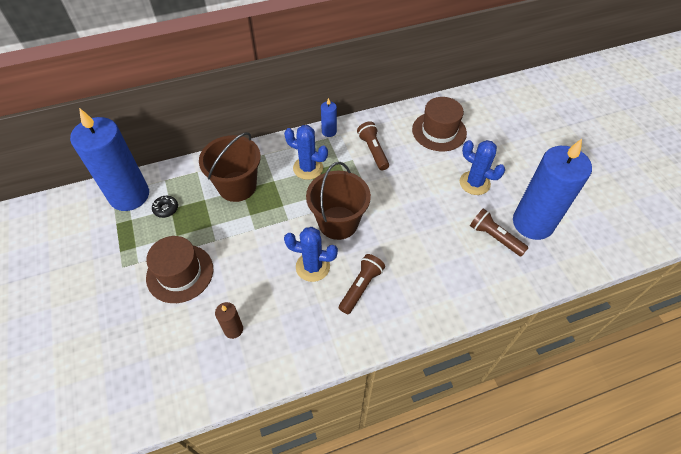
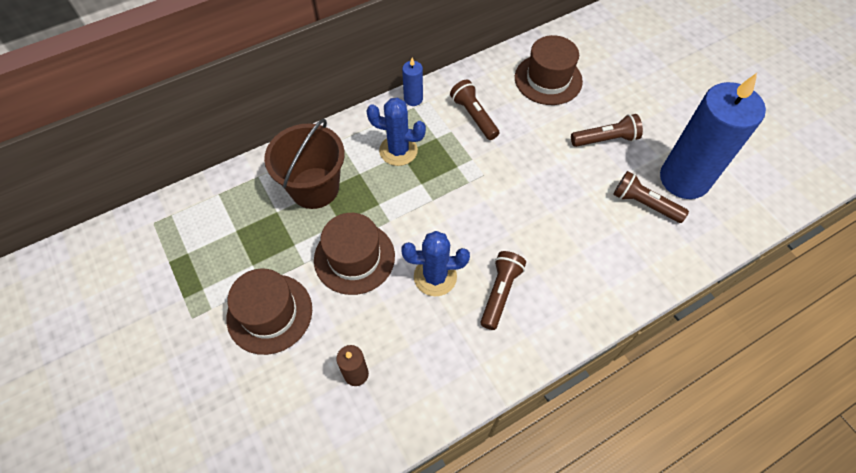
camera: 10 degrees left, 5 degrees up
(129, 195) = (176, 222): blue candle -> none
(166, 209) = (229, 232): black donut -> none
(254, 242) = (354, 257): none -> brown hat
(338, 222) = (453, 215): brown bucket -> none
(474, 183) = (605, 139): blue cactus -> brown flashlight

